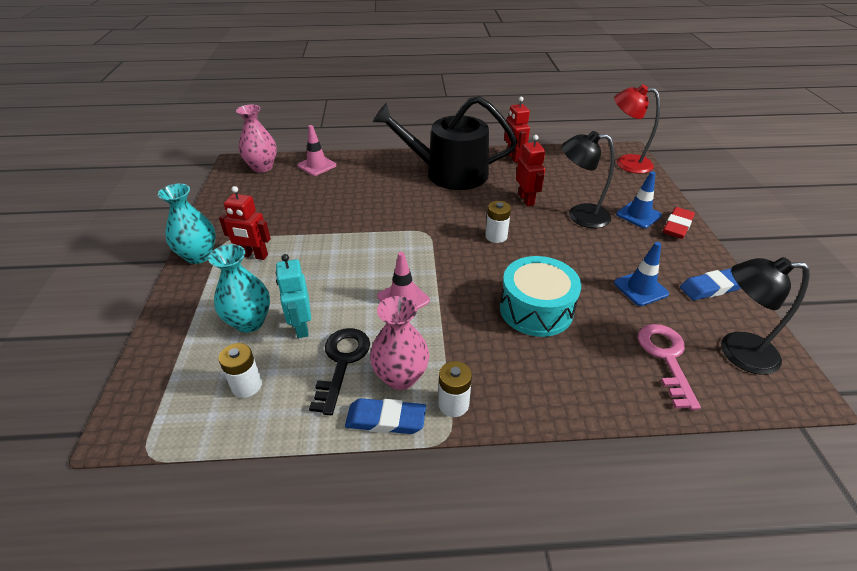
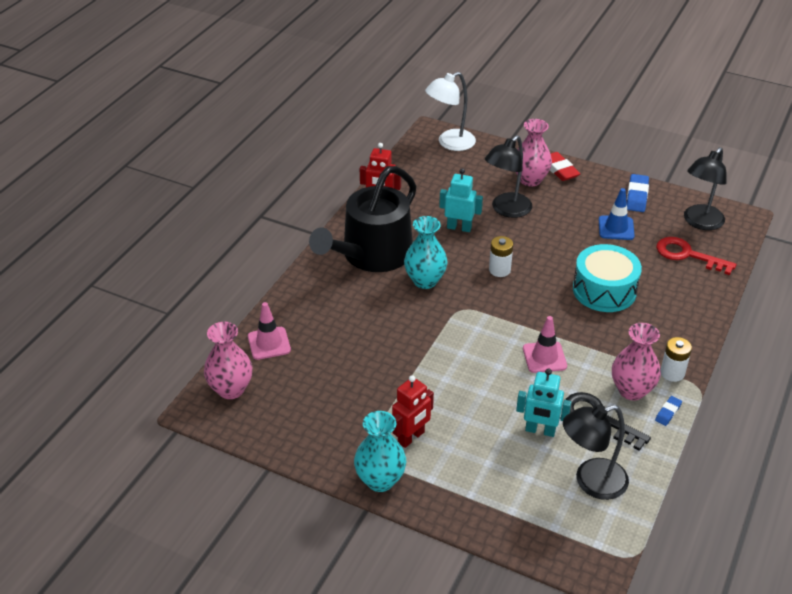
camera: 60 degrees left, 0 degrees up
(247, 385) = (591, 482): white battery -> black lamp
(249, 322) = (512, 463): turquoise vase -> turquoise vase (425, 281)
(386, 420) = (668, 412): blue eraser -> blue eraser, size x0.57
(526, 199) = (459, 227): red robot -> turquoise robot
(626, 163) = (450, 143): red lamp -> white lamp
(638, 215) = (530, 180): blue traffic cone -> pink vase
(666, 358) = (687, 255): pink key -> red key

